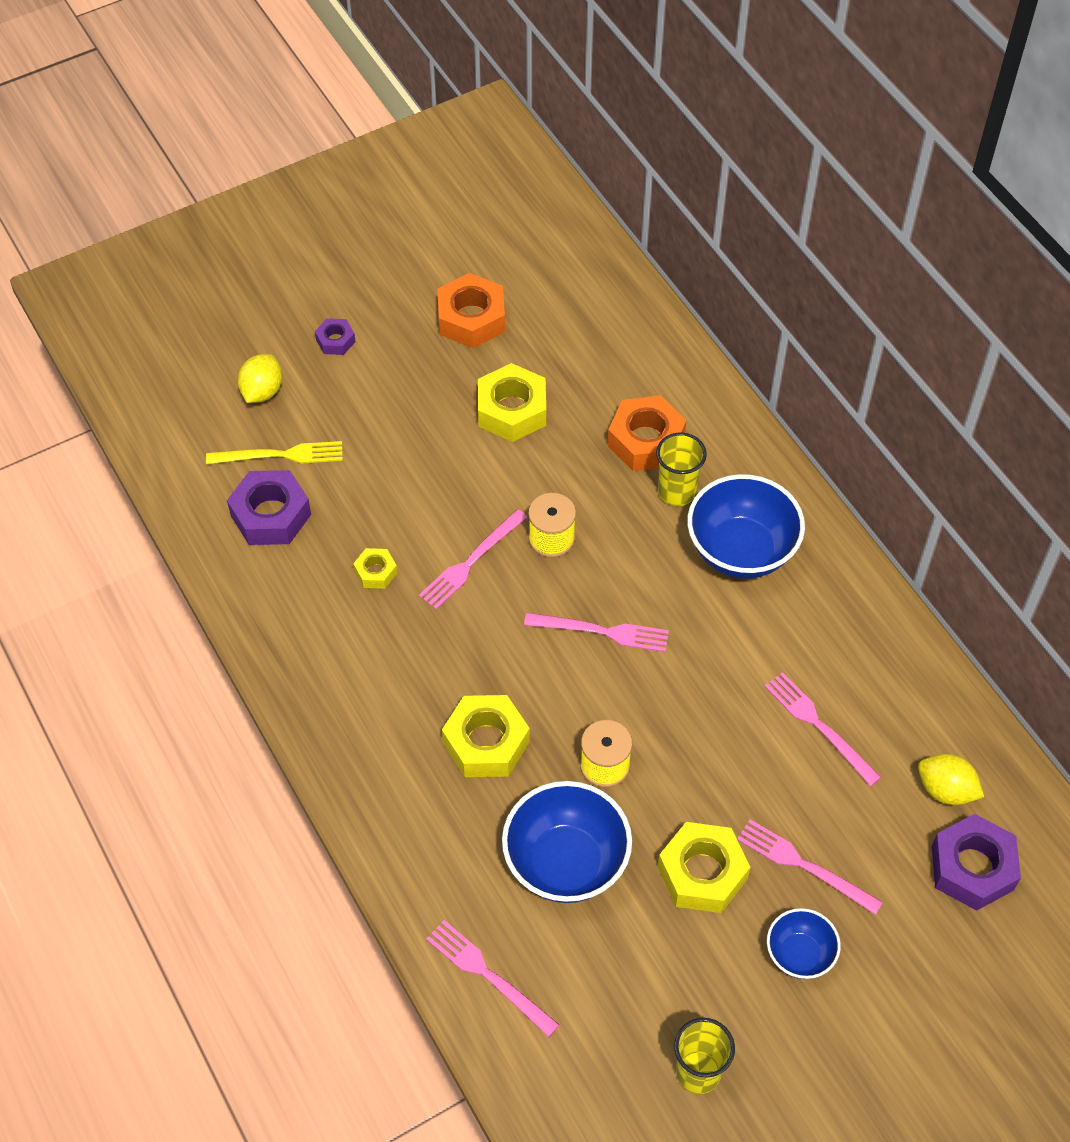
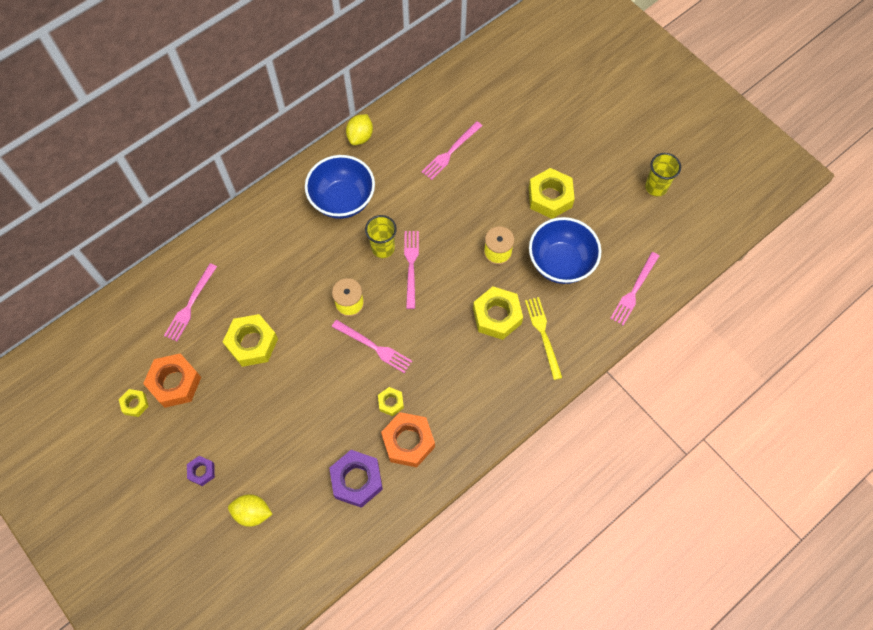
camera: 100 degrees left, 10 degrees up
(280, 455) = (306, 486): yellow fork -> yellow fork (543, 335)
(451, 275) = (135, 404): none -> yellow nut
(646, 441) = (268, 261): orange nut -> orange nut (408, 442)
(677, 492) = (305, 239): yellow cup -> yellow cup (383, 248)
(799, 954) = (583, 150): blue bowl -> none
(804, 865) = (534, 152): pink fork -> pink fork (190, 304)
(945, 790) = (476, 93): yellow lemon -> yellow lemon (360, 137)
(972, 868) = (517, 80): purple nut -> none

